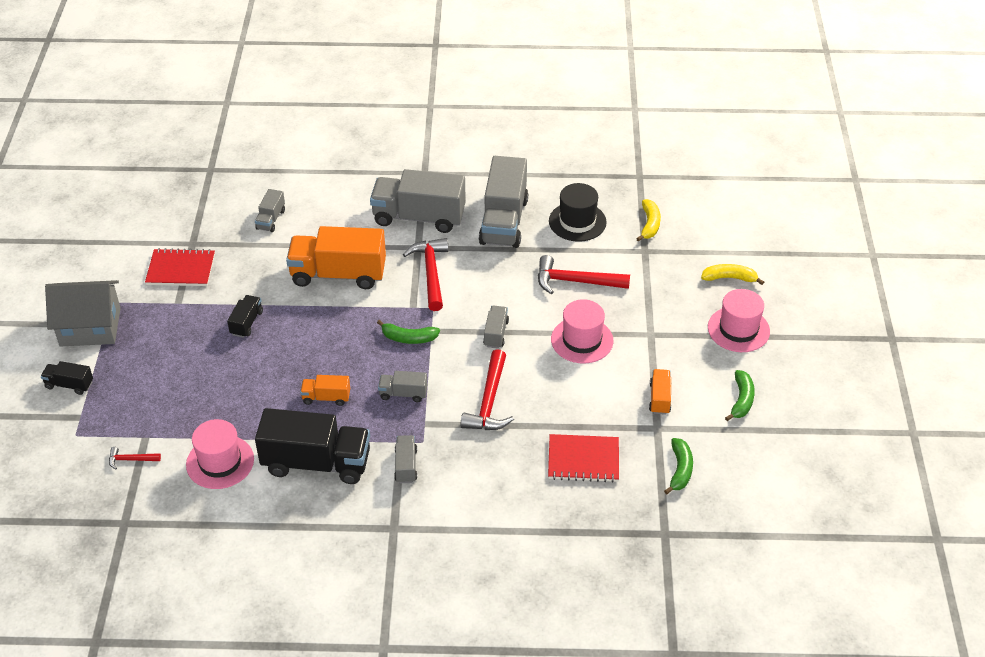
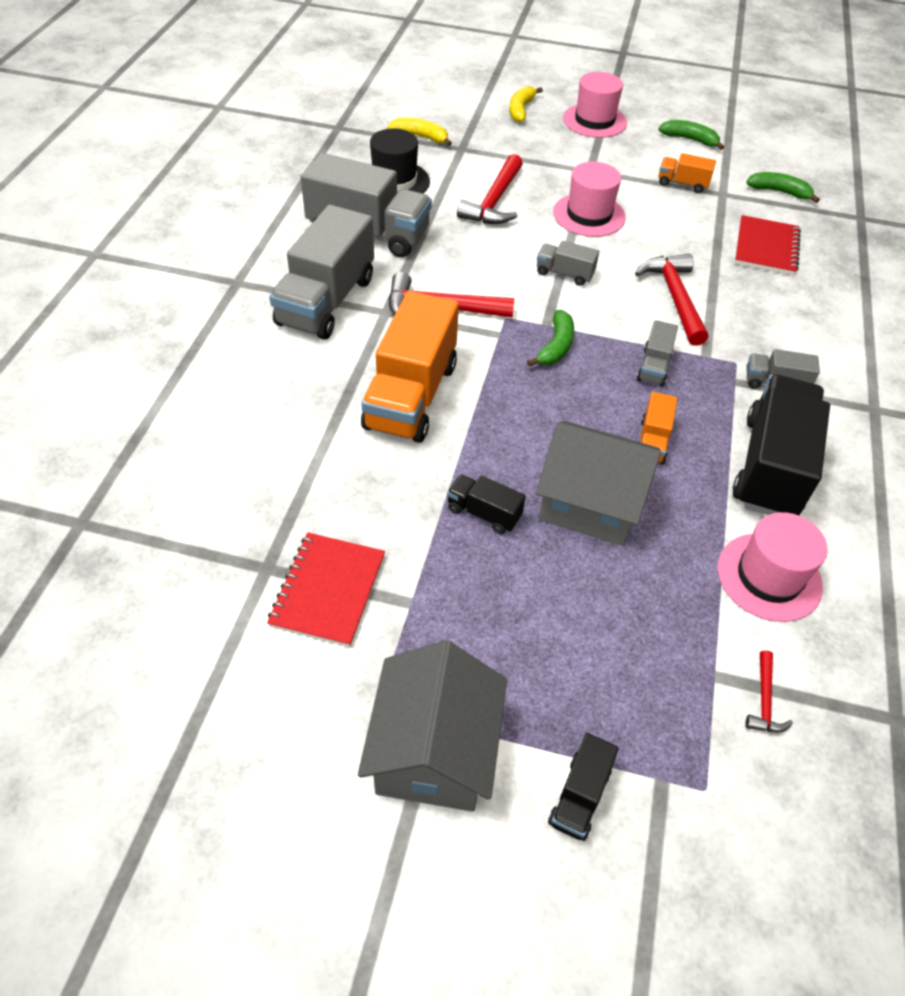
camera: 80 degrees left, 5 degrees up
(264, 371) = (590, 503): none -> grey house
(271, 219) = (255, 456): grey truck -> none
(489, 401) = (674, 298): red hammer -> red hammer turned 120 degrees counterclockwise

